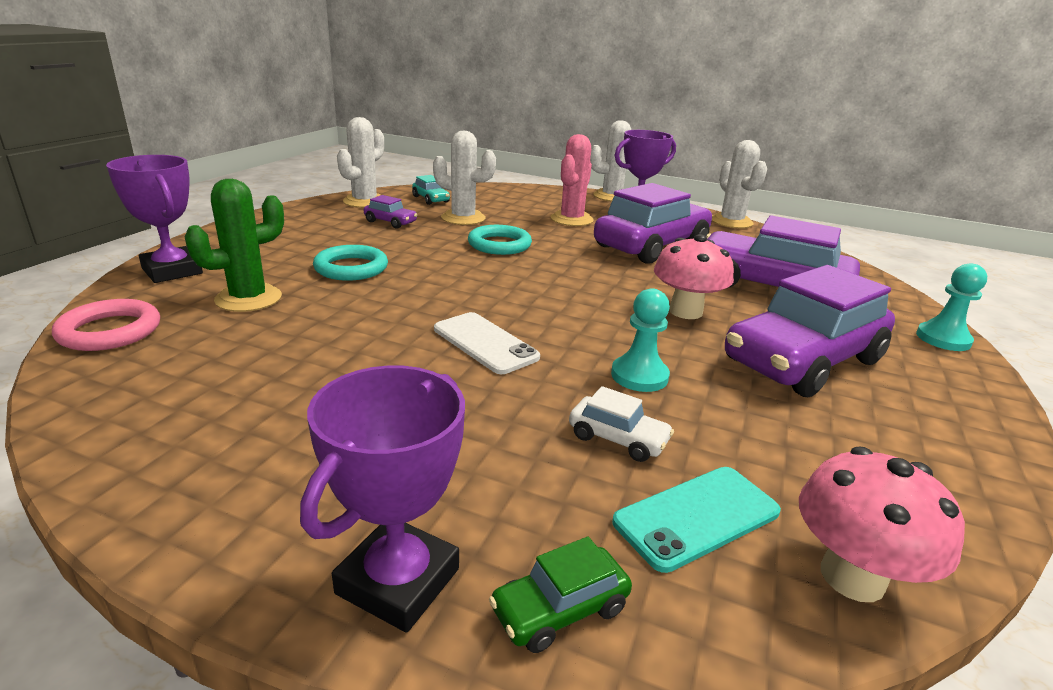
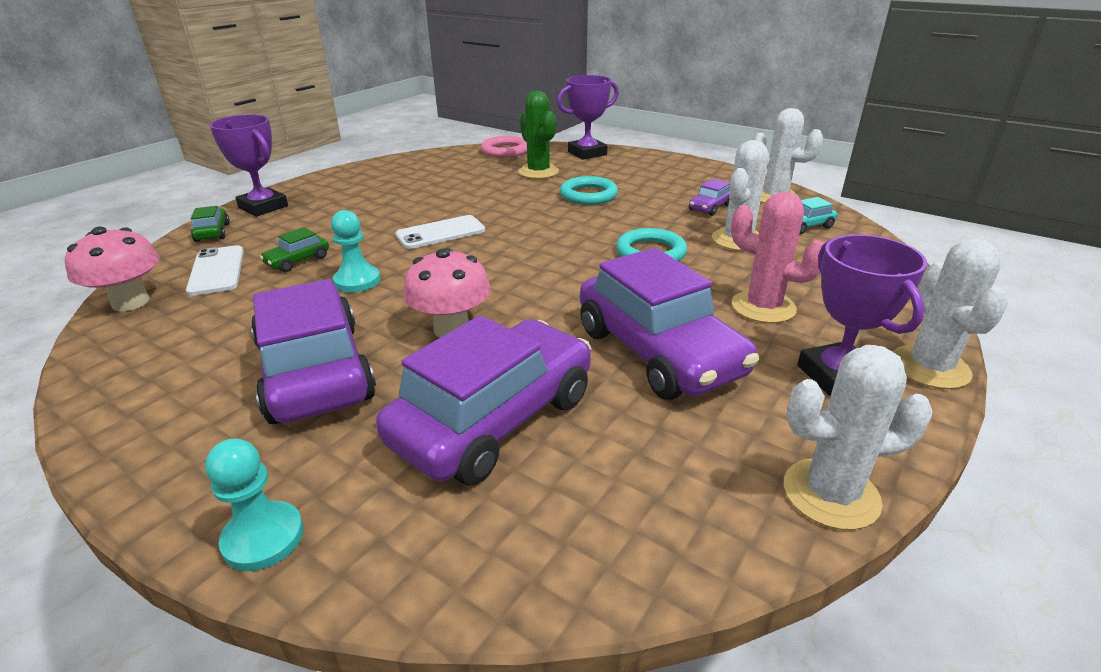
camera: 105 degrees right, 5 degrees up
(618, 439) = (298, 261): white car -> green car
(697, 517) = (216, 271): turquoise phone -> white phone

